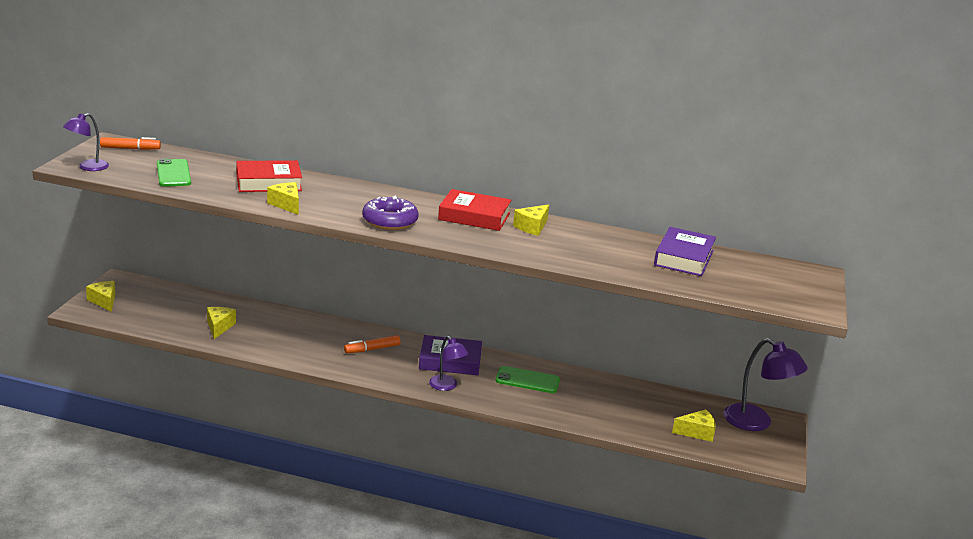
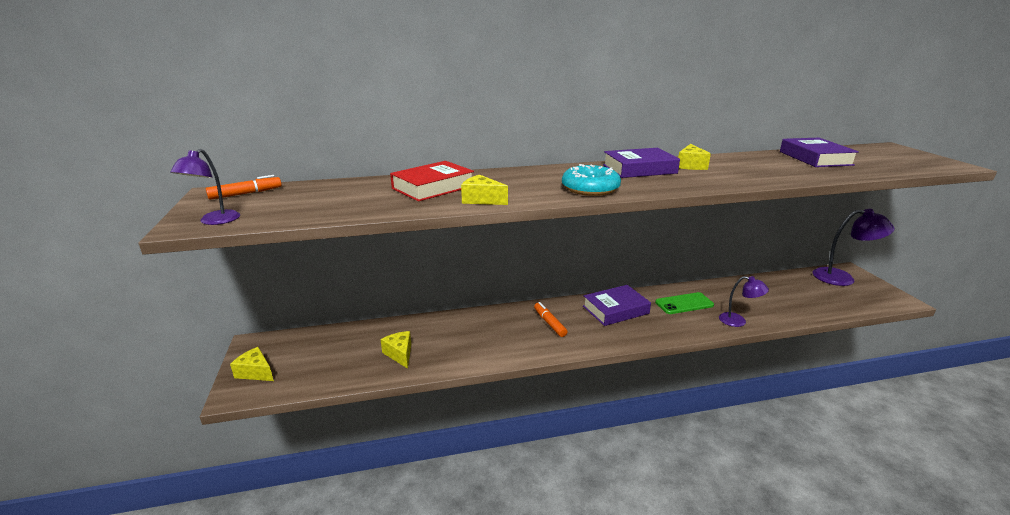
camera: 25 degrees left, 0 degrees up
(173, 173) = (325, 203): green phone -> none
(372, 349) = (549, 323): orange marker -> orange marker turned 120 degrees clockwise
(390, 221) = (590, 188): purple donut -> turquoise donut
(446, 386) = (642, 332): purple lamp -> purple lamp (738, 321)
(474, 216) = (639, 169): red book -> purple book
(697, 432) = (829, 299): yellow cheese -> none

